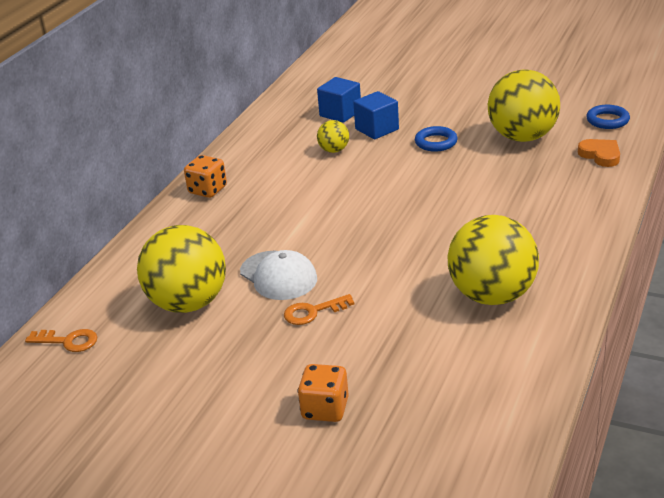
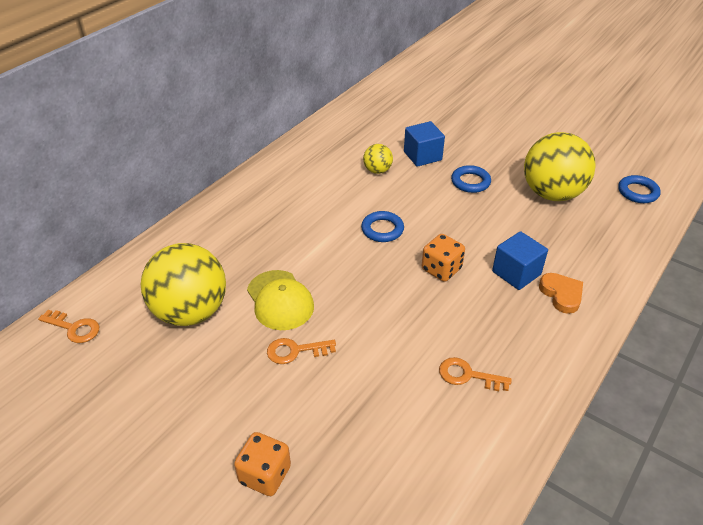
camera: 10 degrees right, 10 degrees up
(207, 190) = (254, 189): orange dice -> orange dice (441, 269)
(278, 276) = (280, 300): white cap -> yellow cap
(340, 113) = (396, 132): blue cube -> blue cube (516, 273)
(360, 198) = (382, 229): none -> blue ring
(492, 295) = (467, 375): yellow ball -> orange key
(600, 155) = (620, 231): orange heart -> orange heart (561, 294)

